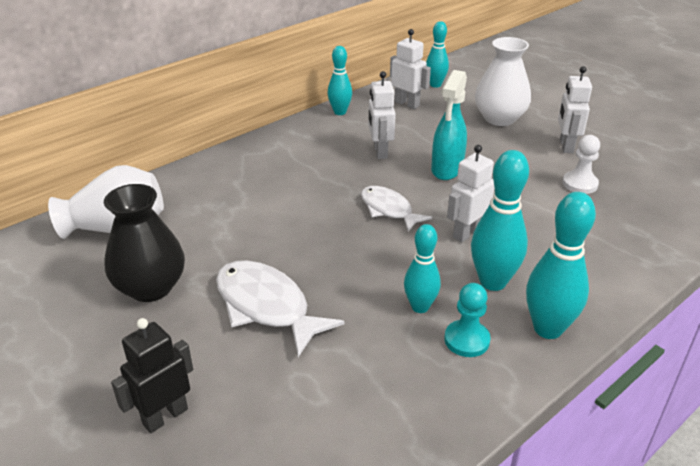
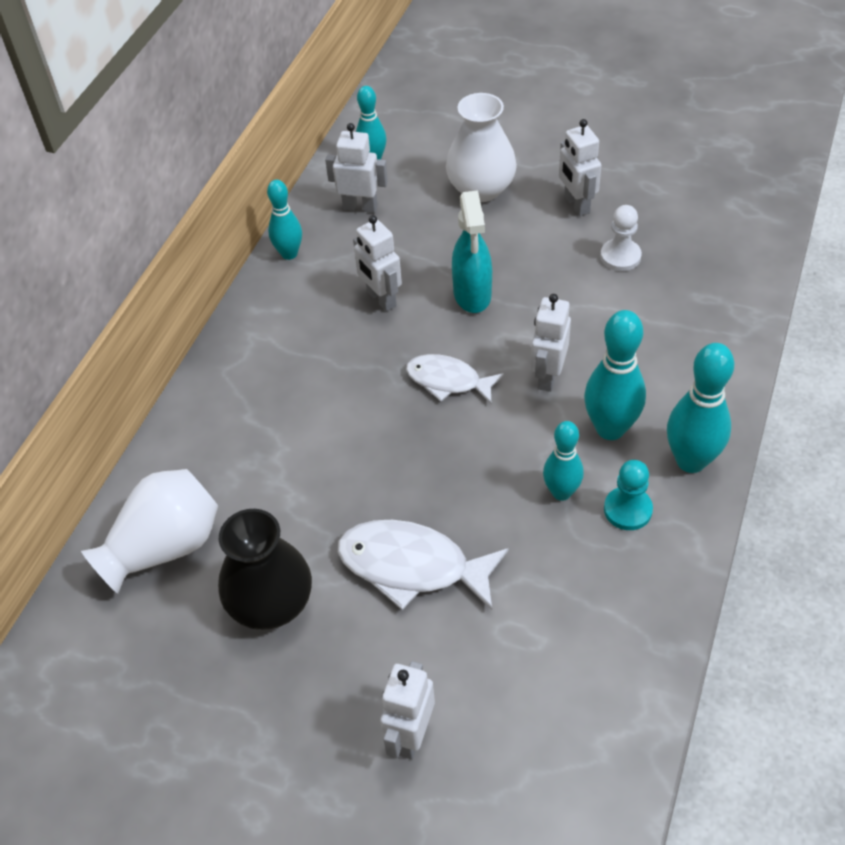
camera: 25 degrees left, 15 degrees up
(165, 416) = (410, 735): black robot -> white robot

